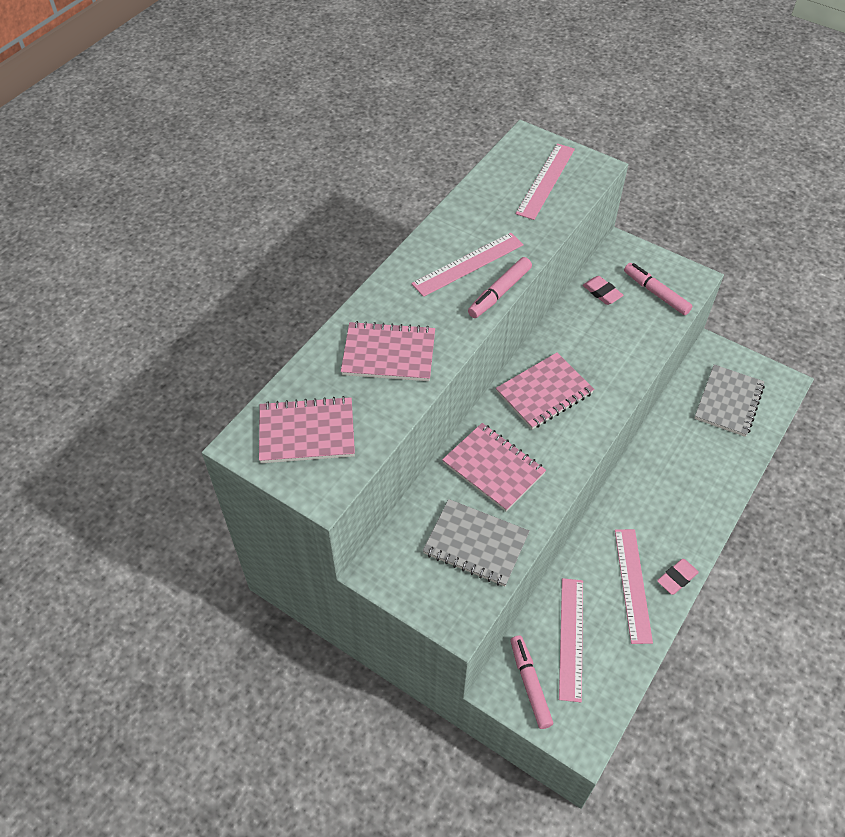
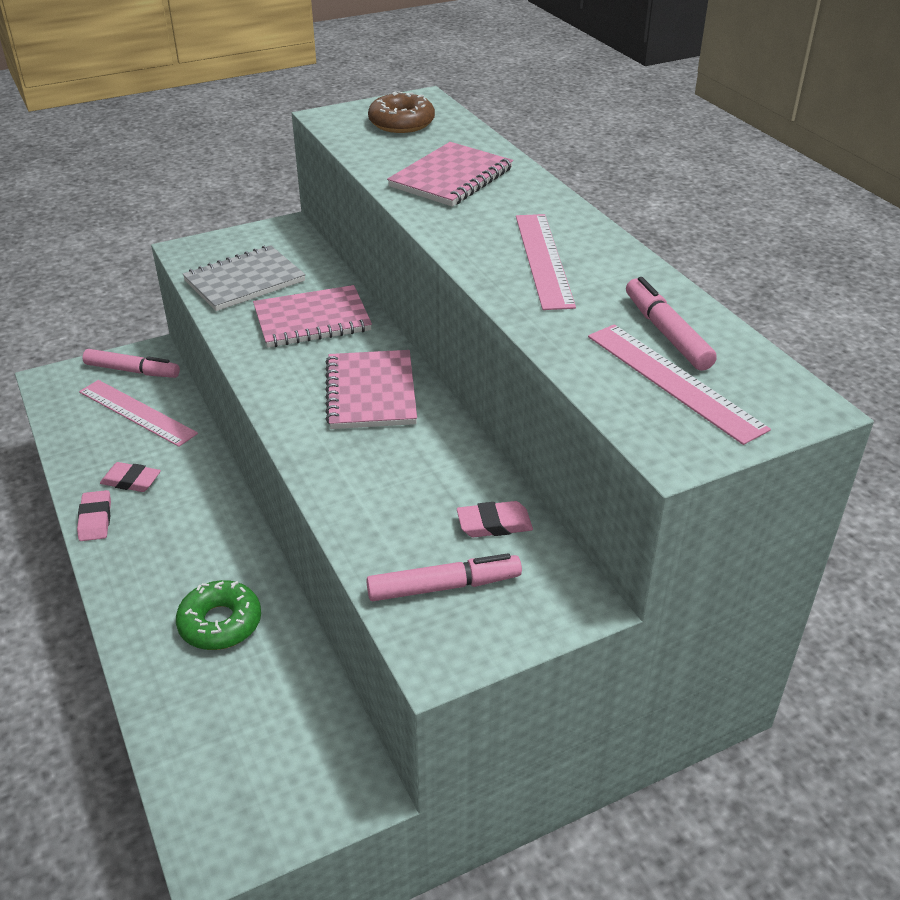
camera: 120 degrees right, 15 degrees down
(307, 432) = (401, 123): pink notebook -> brown donut
(500, 292) = (471, 265): pink marker -> pink marker (666, 333)
(633, 584) = (131, 481): pink ruler -> pink eraser
(685, 457) = (220, 623): none -> green donut
(728, 402) = (251, 738): grey notebook -> none

